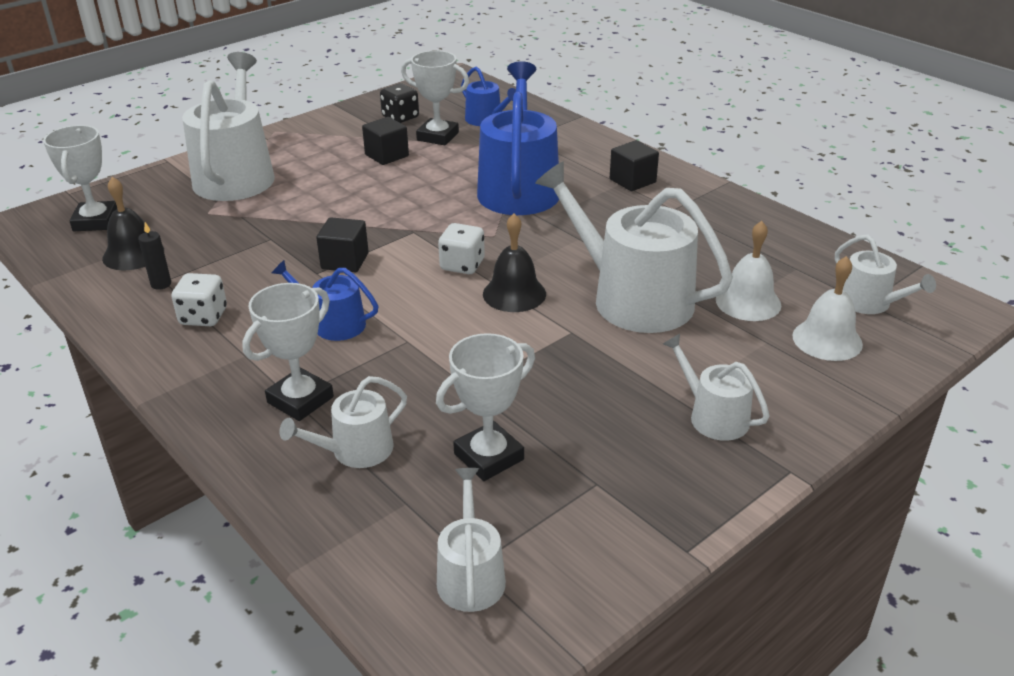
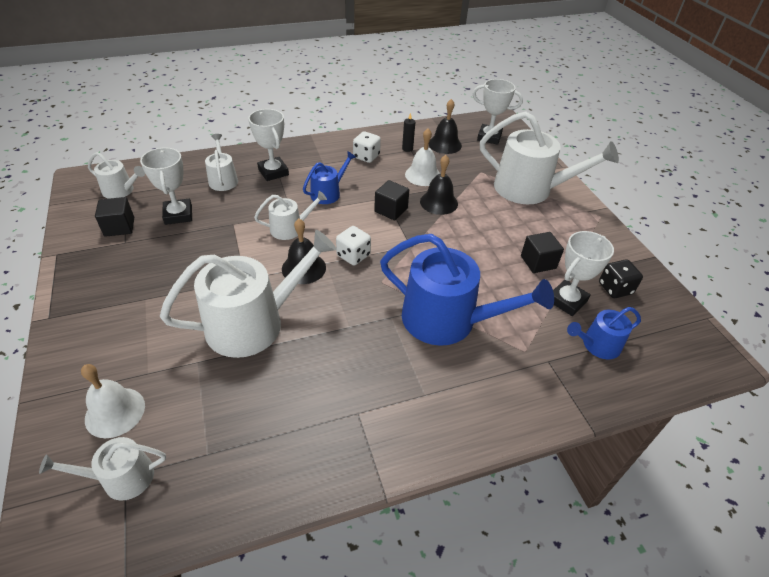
camera: 110 degrees right, 10 degrees up
(304, 230) = (439, 202): none -> black bell
(632, 181) = (425, 406): black cube -> black cube (119, 227)
(713, 416) = (117, 307): white watering can -> white watering can (290, 228)
(748, 302) = (195, 388): white bell -> white bell (423, 175)

